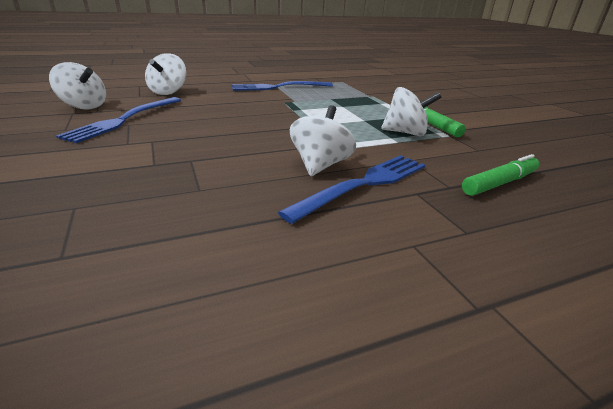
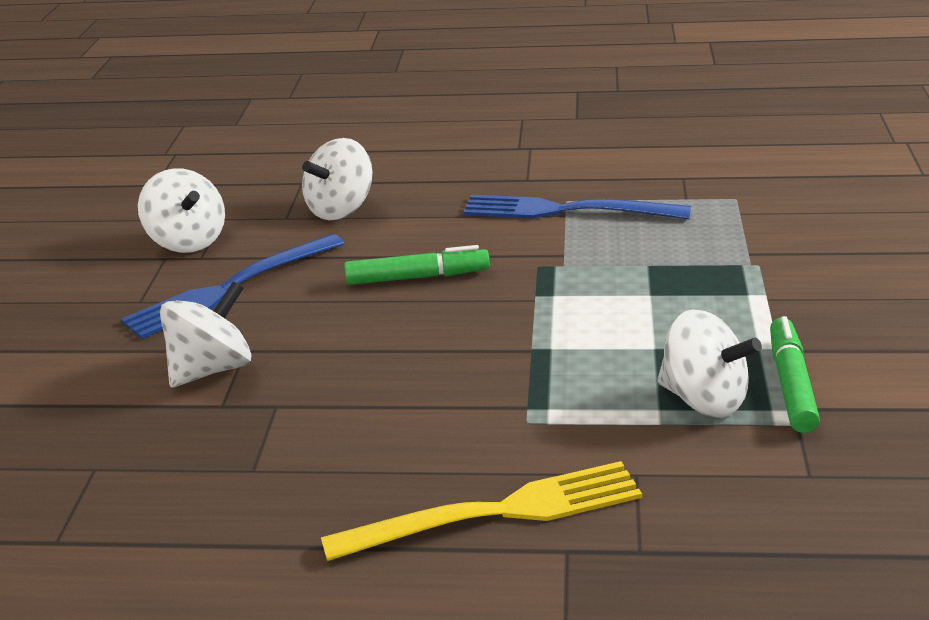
camera: 30 degrees right, 0 degrees up
(320, 165) = (461, 456): white spinning top -> white spinning top (212, 369)
(365, 184) = (499, 512): blue fork -> yellow fork
(499, 183) = (741, 565): green marker -> green marker (416, 277)

